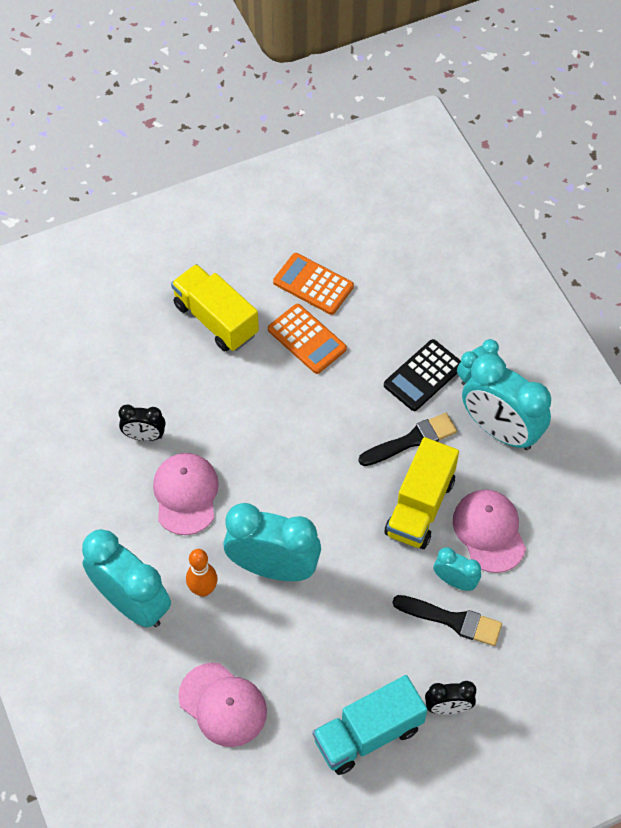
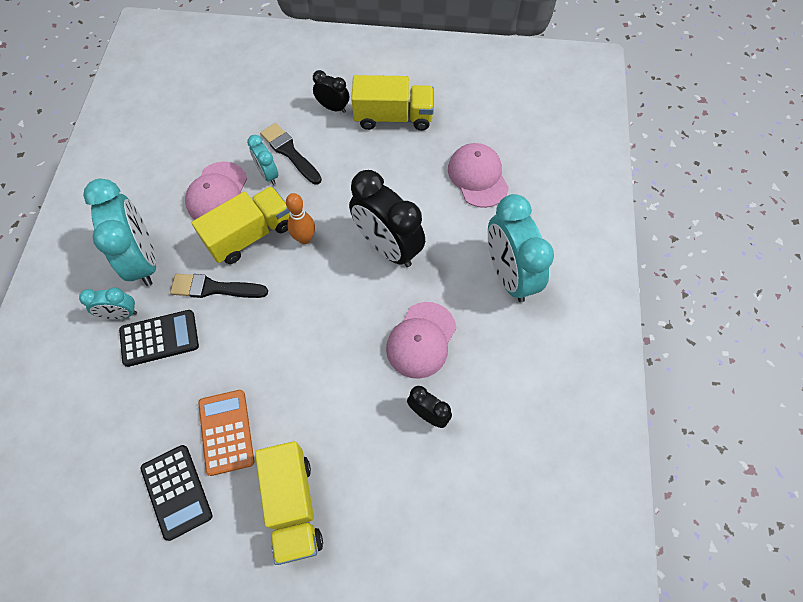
camera: 150 degrees left, 5 degrees up
(203, 589) = (449, 258): orange bowling pin -> orange bowling pin (304, 238)
(273, 567) = (387, 247): turquoise clock -> black clock
(313, 284) = (177, 491): orange calculator -> black calculator
(368, 734) = (393, 117): turquoise truck -> yellow truck

